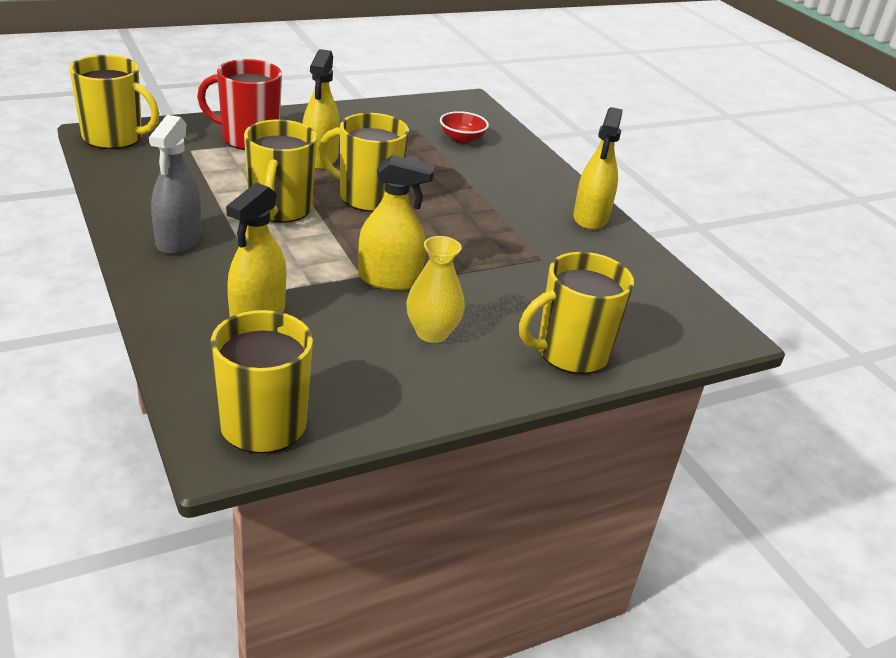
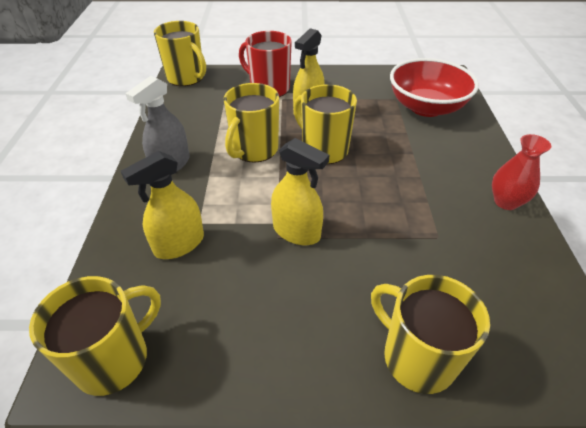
camera: 30 degrees right, 10 degrees up
(432, 333) = (300, 297): yellow vase -> none
(462, 139) = (426, 107): red bowl -> red bowl, size x2.16
(570, 353) = (416, 357): yellow mug -> yellow mug turned 45 degrees clockwise
(590, 218) = (506, 202): yellow spray bottle -> red vase

